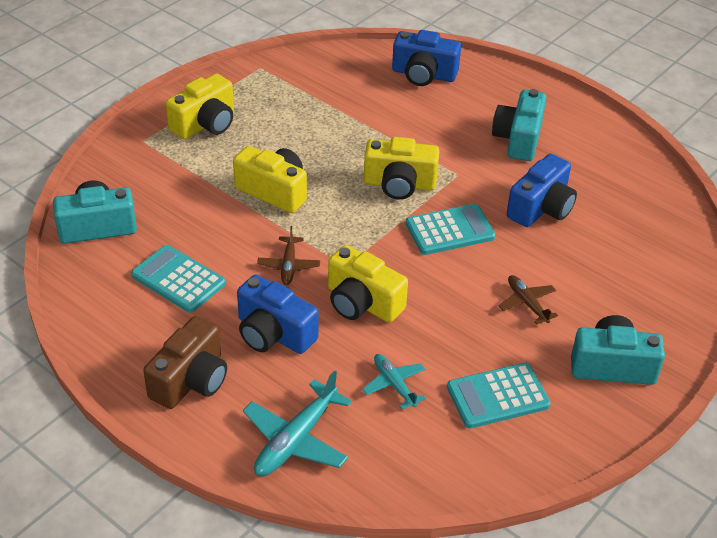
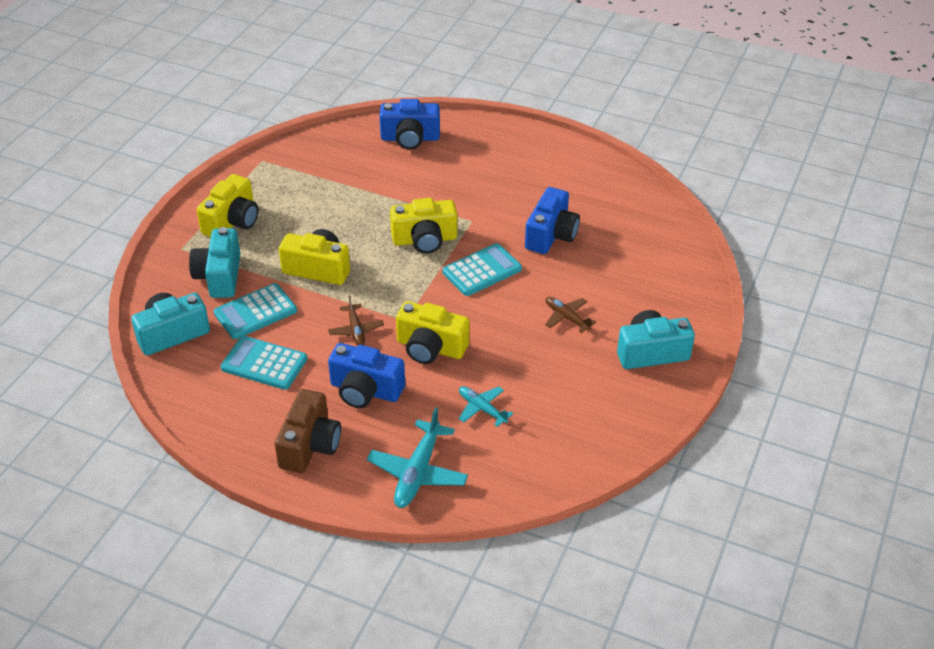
camera: 15 degrees left, 0 degrees up
(498, 396) = (569, 398): turquoise calculator -> turquoise calculator (255, 312)
(518, 139) = (512, 179): turquoise camera -> turquoise camera (219, 276)

